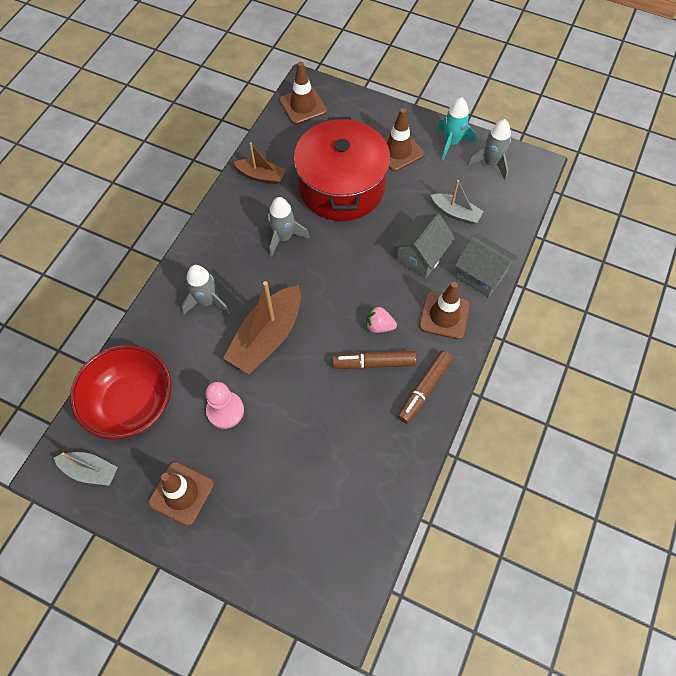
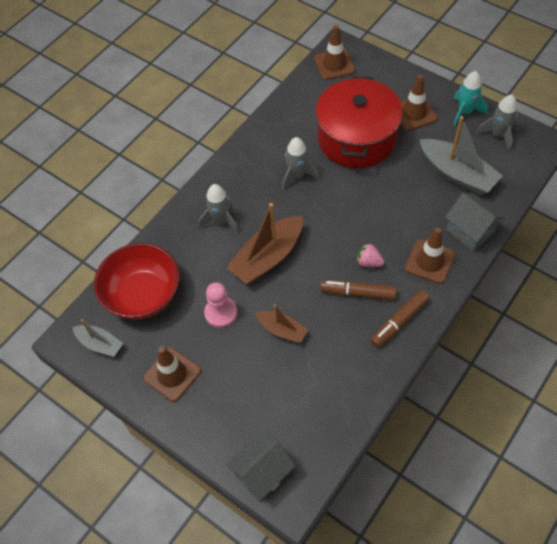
camera: 15 degrees right, 5 degrees down
(261, 176) = (287, 121): brown boat -> brown boat (282, 330)
(421, 256) = (418, 208): grey house -> grey house (262, 473)
(455, 213) = (457, 174): grey boat -> grey boat, size x1.77

